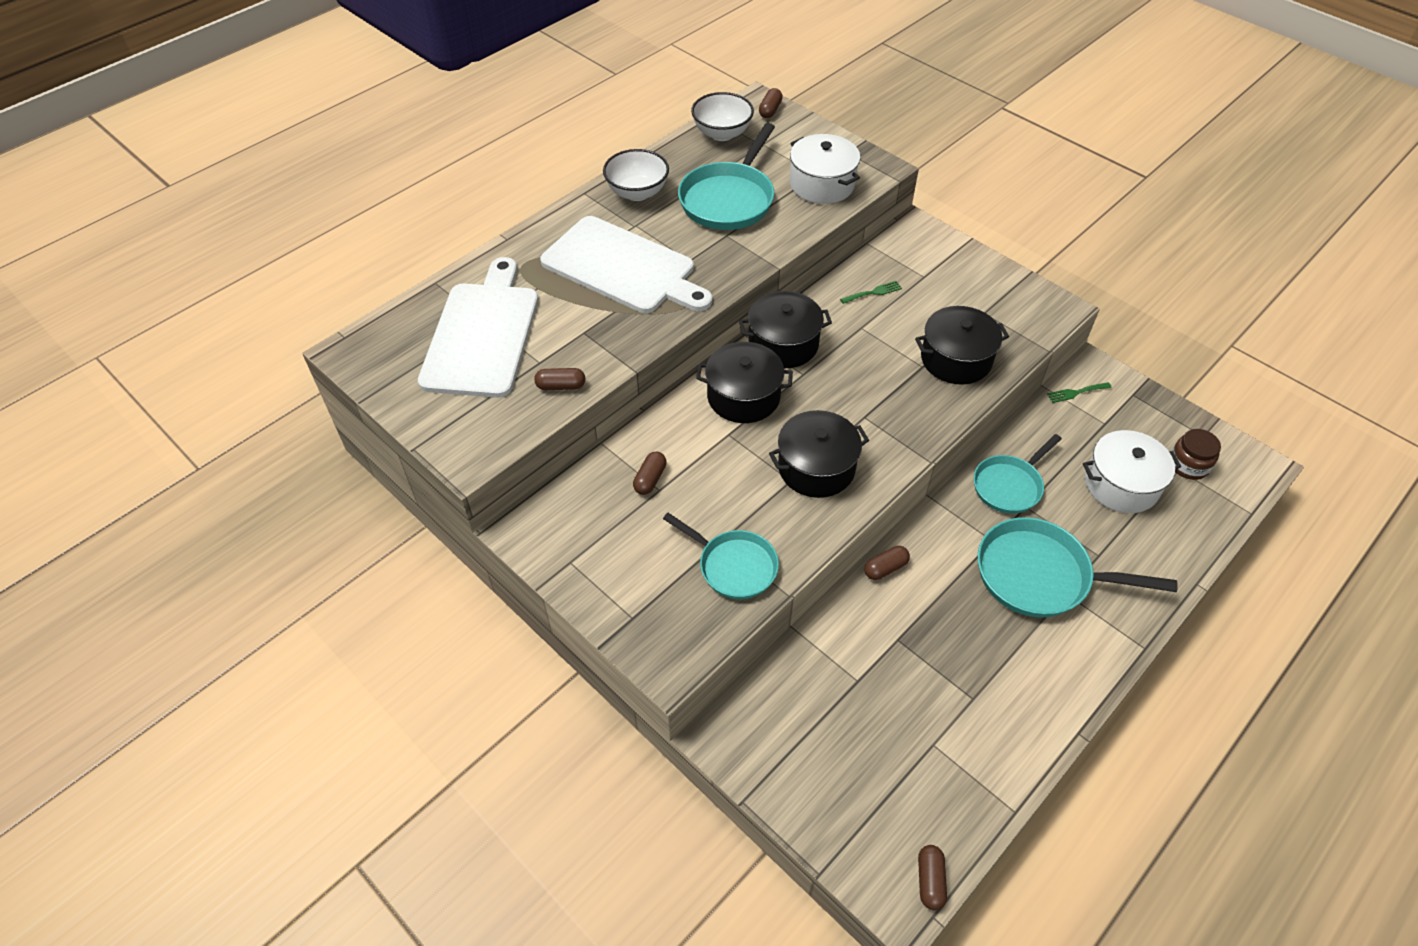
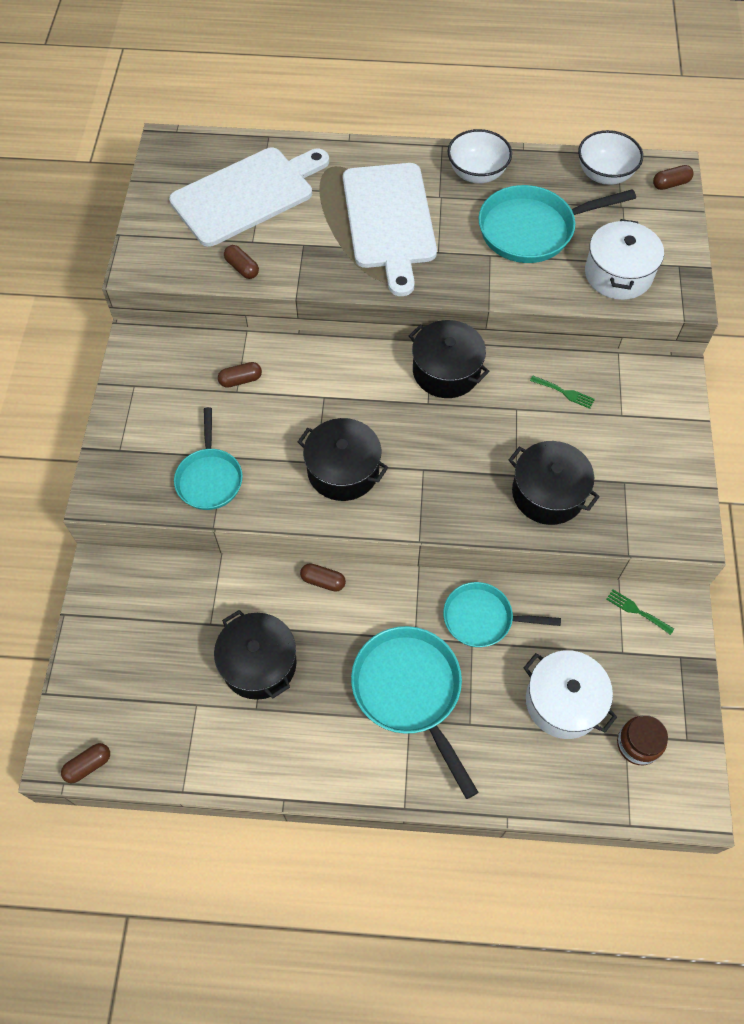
camera: 50 degrees right, 10 degrees up
(743, 396) = (368, 382): black pot -> black pot (259, 663)

